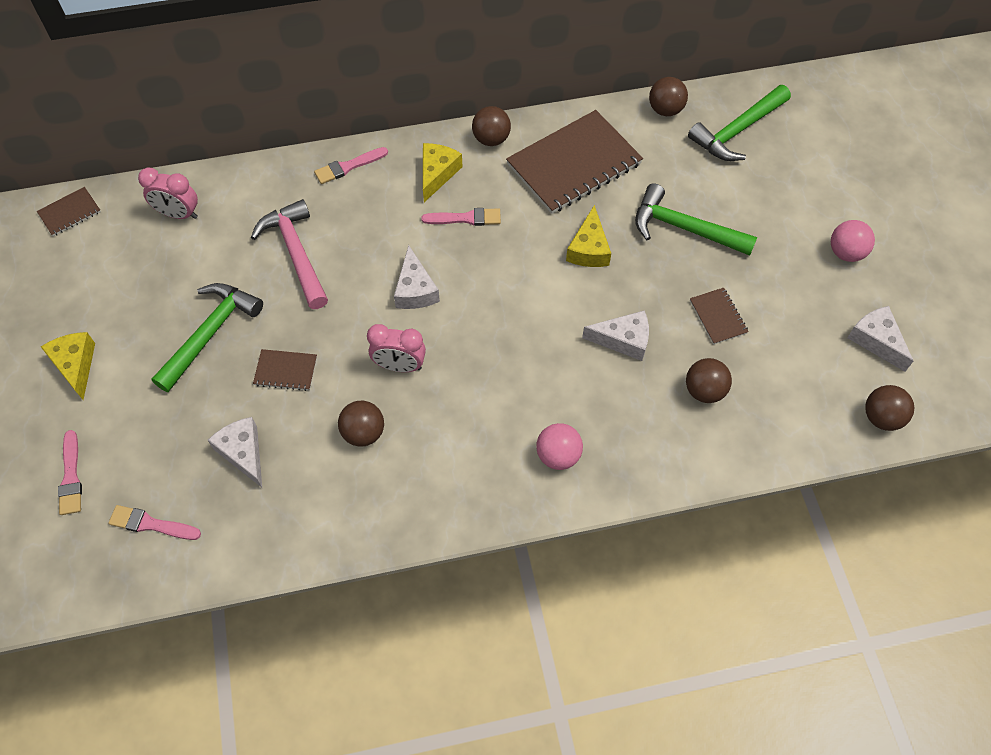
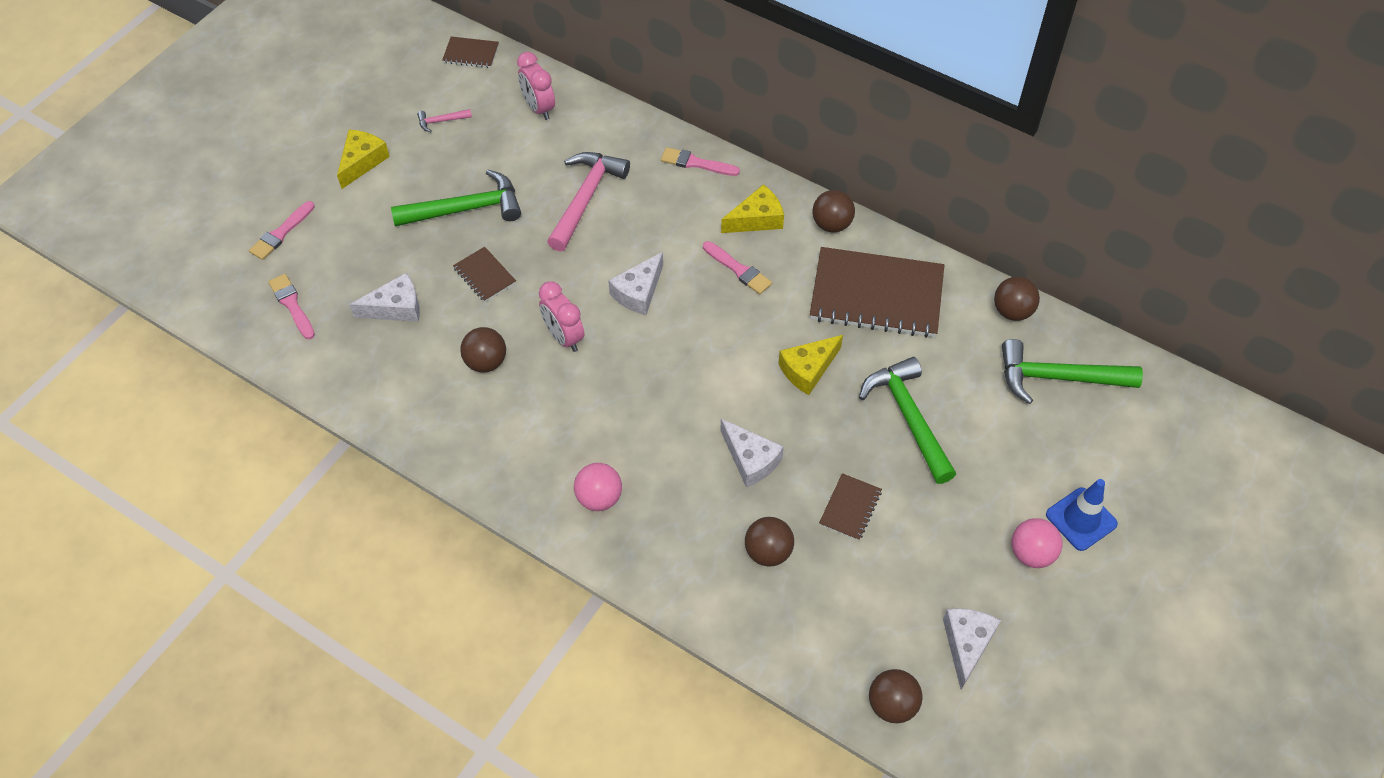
camera: 45 degrees right, 5 degrees down
(107, 283) = (441, 121): none -> pink hammer
(243, 453) = (396, 307): white cheese -> white cheese turned 60 degrees clockwise
(846, 208) = (1081, 519): none -> blue traffic cone

